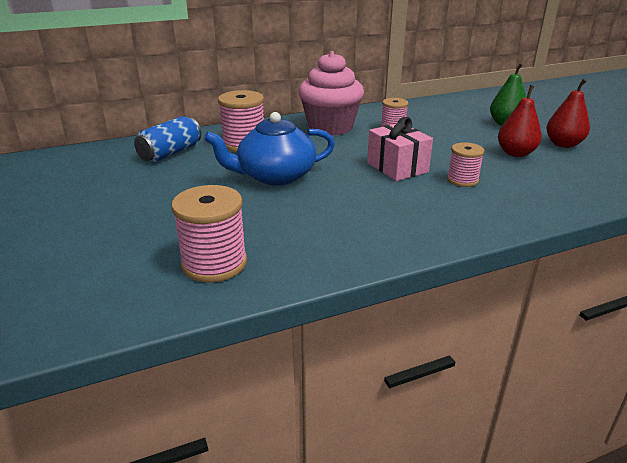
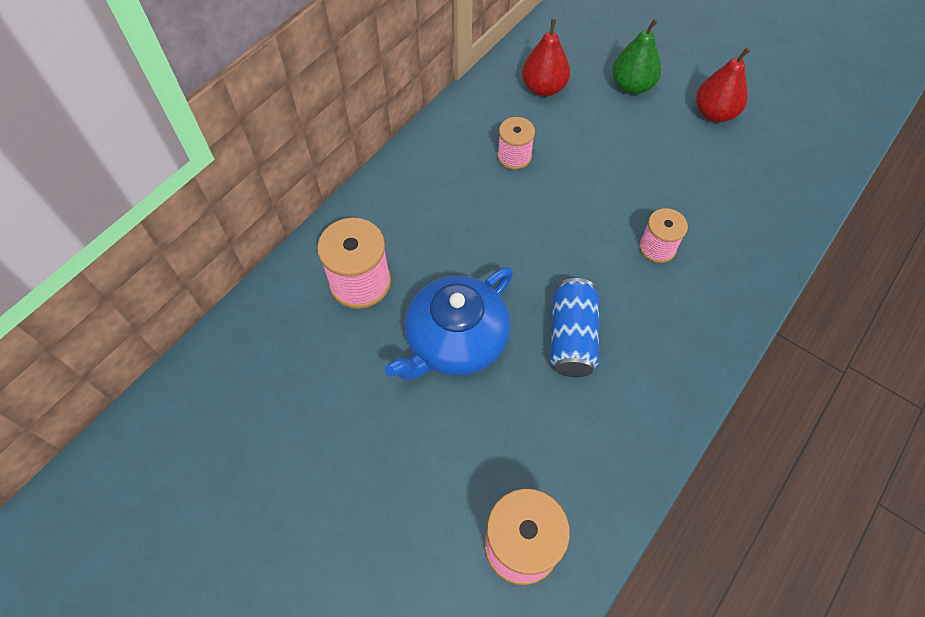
camera: 30 degrees left, 30 degrees up
(170, 153) = (283, 352): blue can -> blue can (571, 337)
(330, 127) = (437, 187): pink cupcake -> none
(397, 167) = (576, 252): pink gift -> none
(515, 153) = (678, 159): red pear -> red pear (543, 88)

